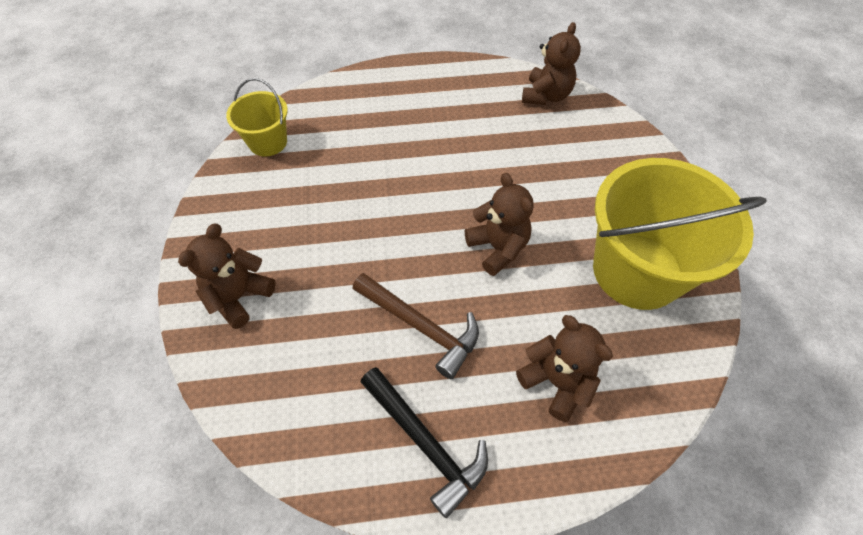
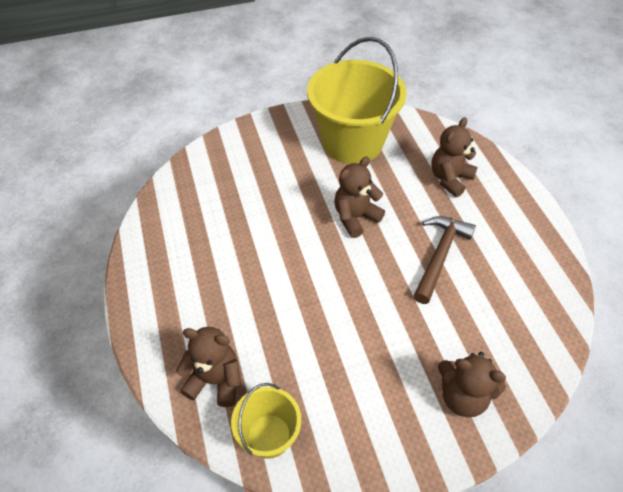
camera: 100 degrees left, 5 degrees down
(425, 442) = (519, 240): black hammer -> none
(546, 95) = (176, 198): brown teddy bear -> brown teddy bear (215, 380)

